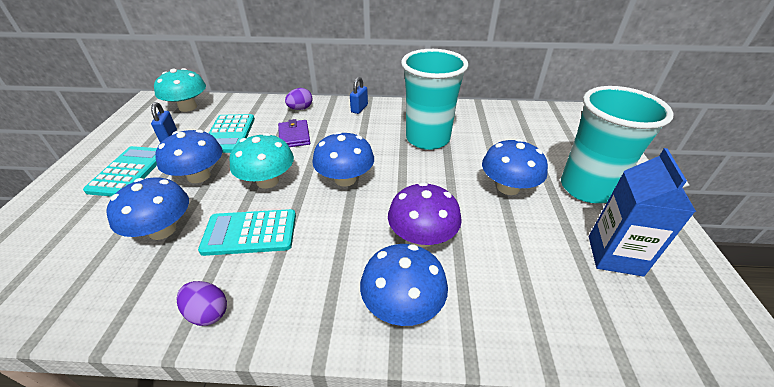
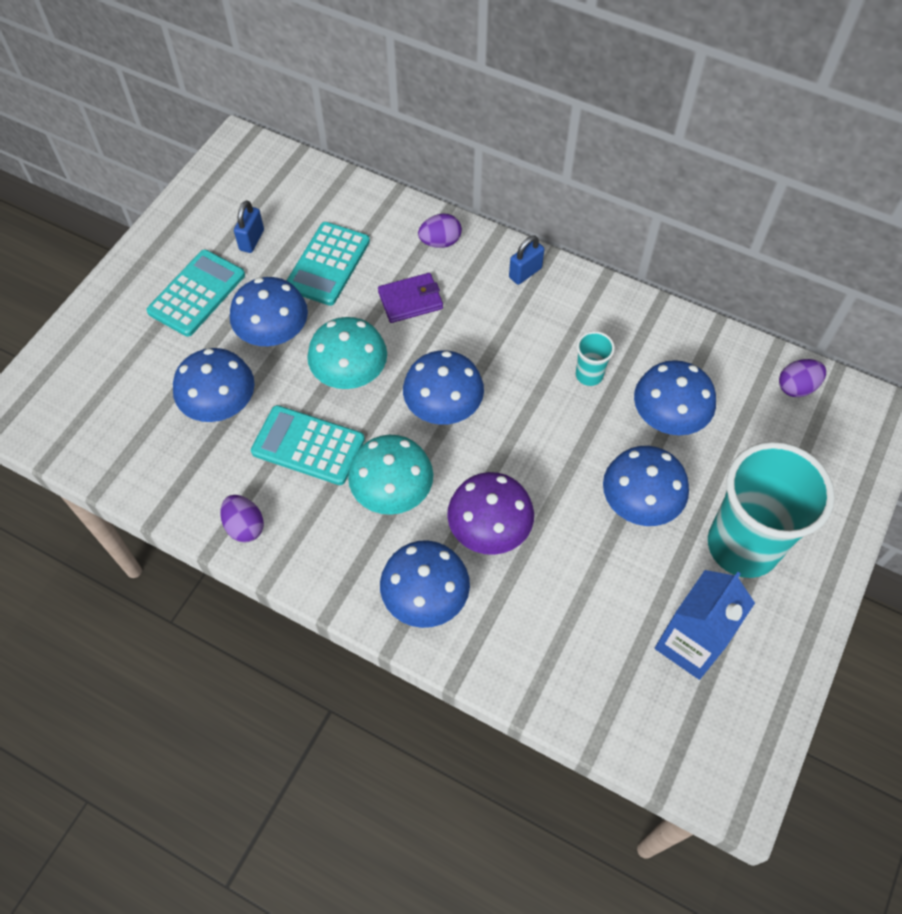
camera: 25 degrees right, 20 degrees up
(188, 107) = (287, 182): turquoise mushroom -> turquoise mushroom (392, 491)
(294, 136) = (410, 300): purple wallet -> purple wallet turned 60 degrees clockwise
(427, 139) = (589, 375): turquoise cup -> turquoise cup, size x0.42
(487, 143) = (668, 417): none -> blue mushroom
(540, 114) = (796, 387): none -> purple egg

